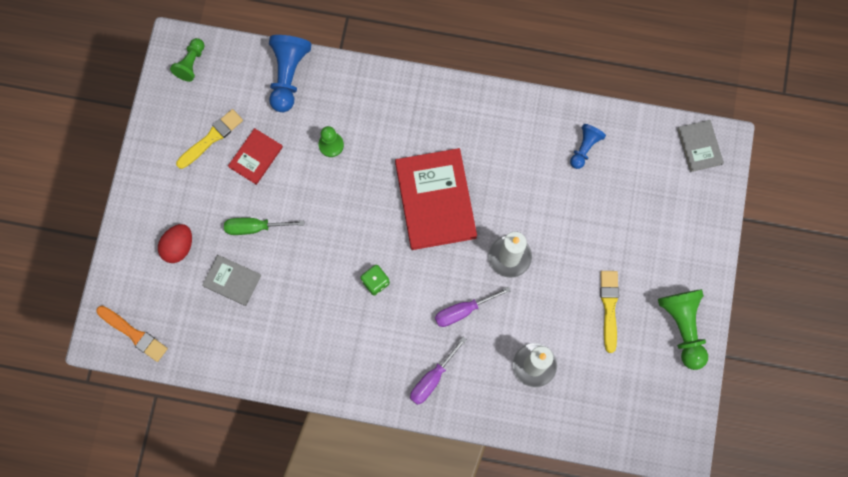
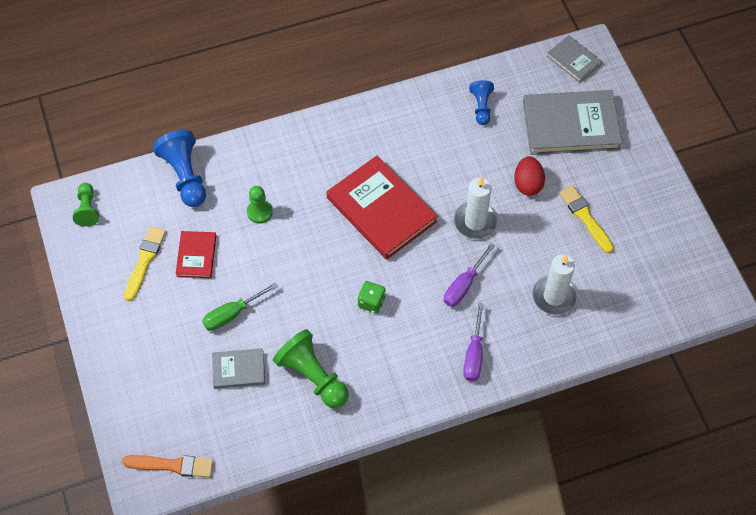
camera: 30 degrees left, 15 degrees down
(179, 247) = (170, 367): red egg -> red egg (527, 184)
(654, 210) = (570, 125): none -> grey book
(682, 327) = (655, 201): green pawn -> green pawn (313, 376)

